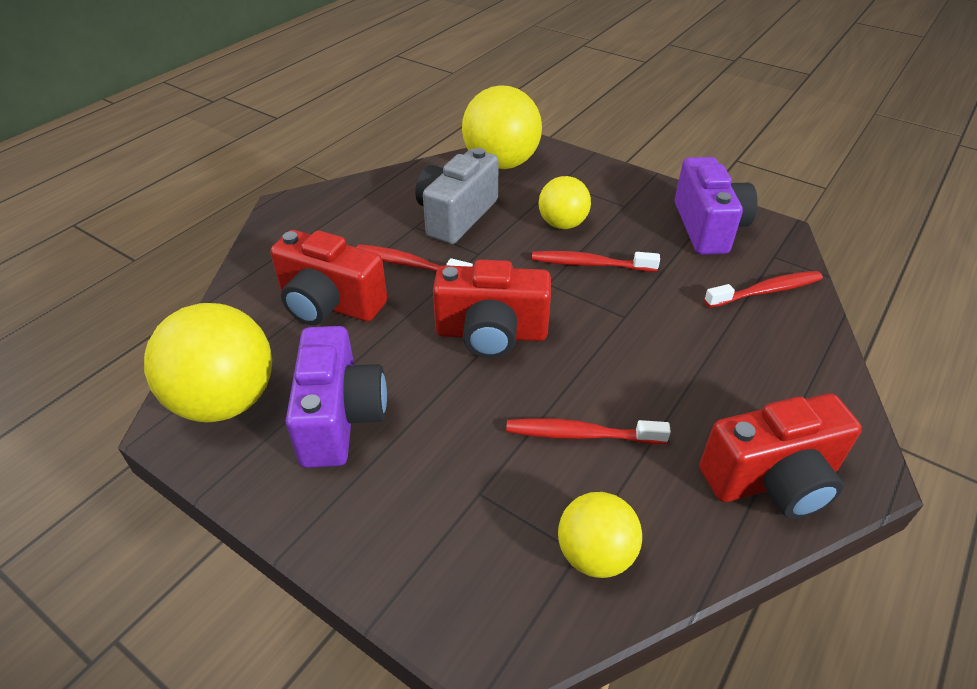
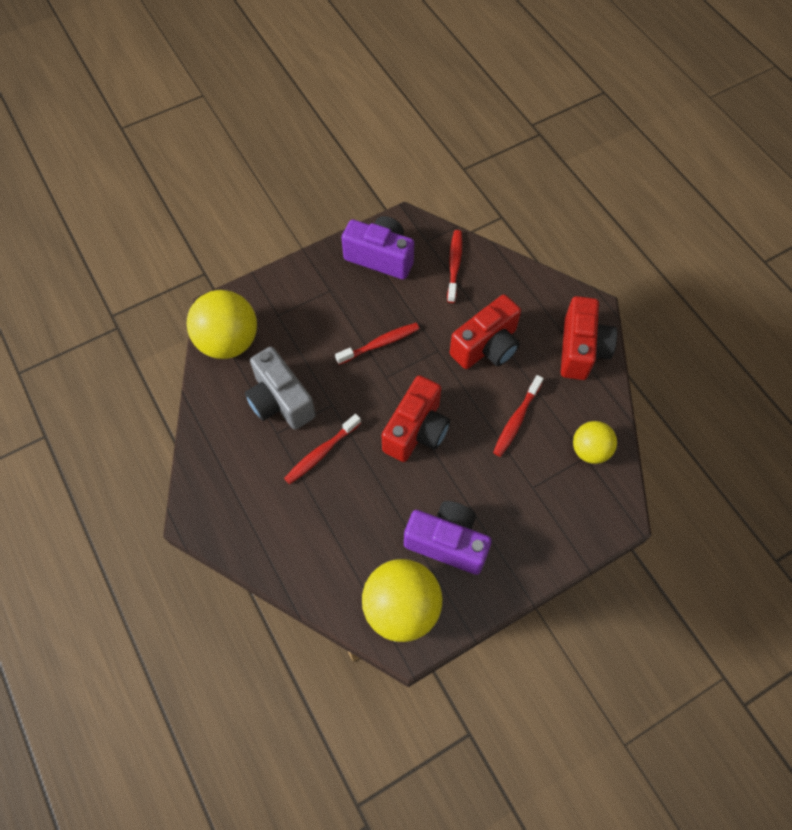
camera: 65 degrees left, 20 degrees up
(330, 304) = (337, 519): red camera -> red camera (486, 346)
(562, 224) = (329, 338): yellow ball -> none
(590, 264) = (380, 344): red toothbrush -> red toothbrush turned 150 degrees counterclockwise

